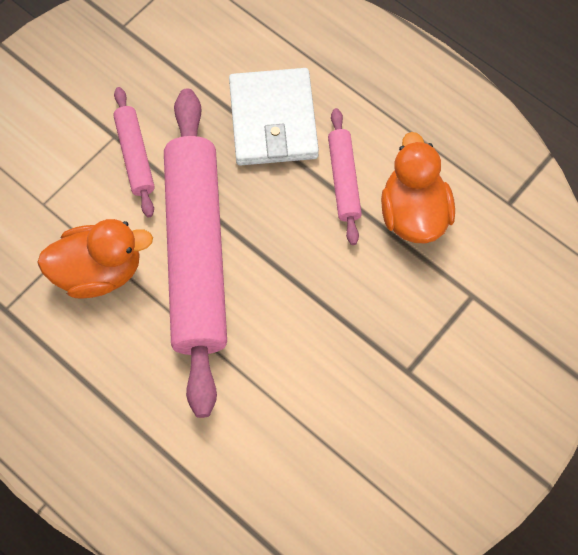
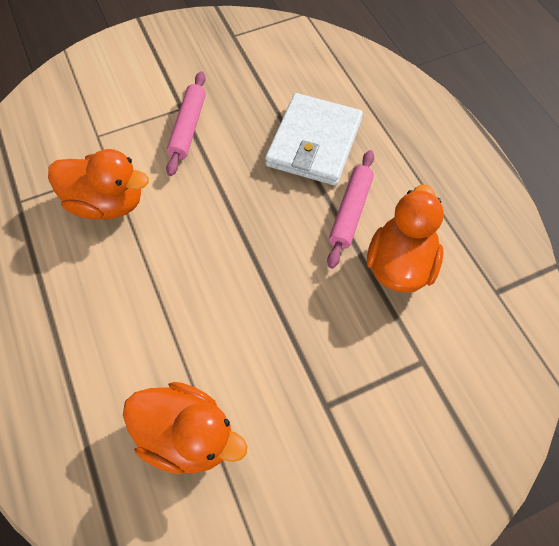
camera: 25 degrees right, 5 degrees down
(197, 253) = (193, 221): pink rolling pin -> none
(302, 450) = (188, 435): none -> orange duck

